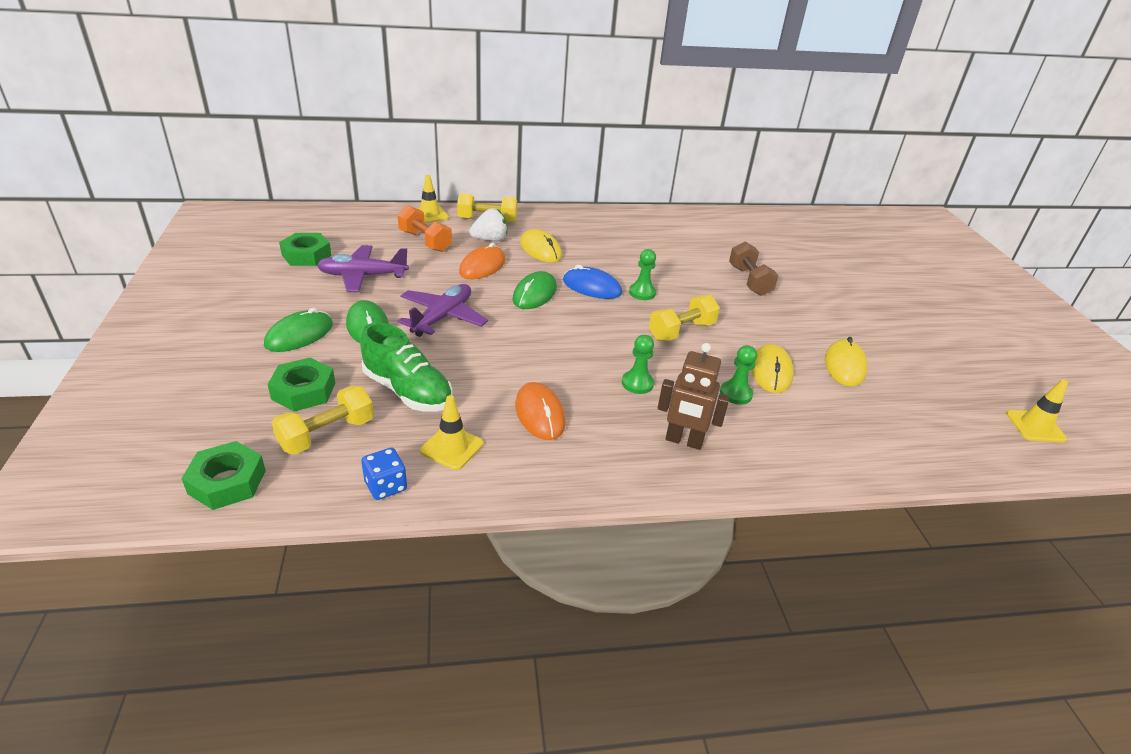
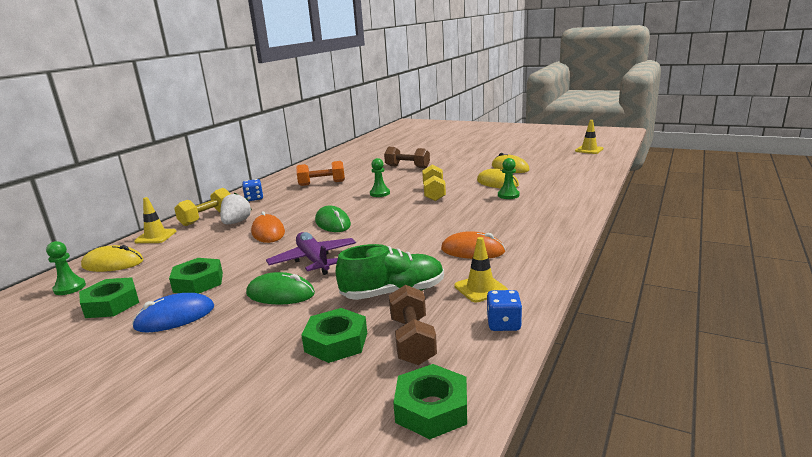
camera: 50 degrees left, 15 degrees down
(299, 335) = (244, 330): green mouse -> none
(327, 434) = (412, 340): yellow dumbbell -> brown dumbbell
(363, 276) = (198, 282): purple plane -> green nut
(425, 241) = (192, 246): orange dumbbell -> orange dumbbell (322, 183)
(540, 249) = (280, 209): yellow mouse -> yellow mouse (113, 263)
(553, 223) = (254, 198): none -> blue dice
(592, 287) = (352, 205): blue mouse -> blue mouse (175, 317)
(637, 383) = (472, 216): green pawn -> green pawn (70, 288)
(684, 441) = (538, 217): brown robot -> none

